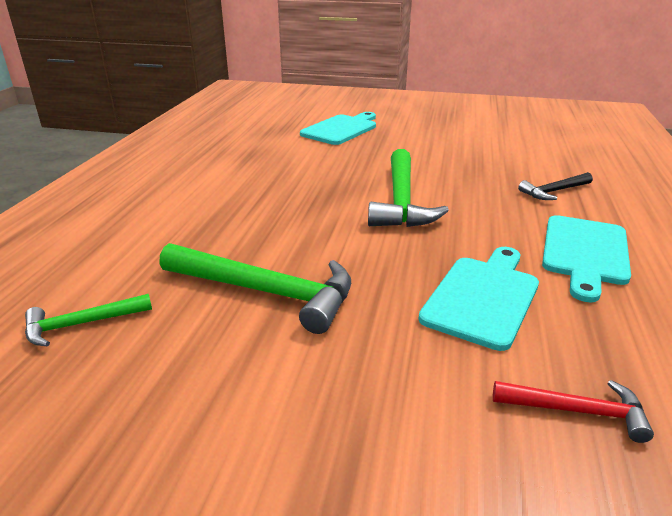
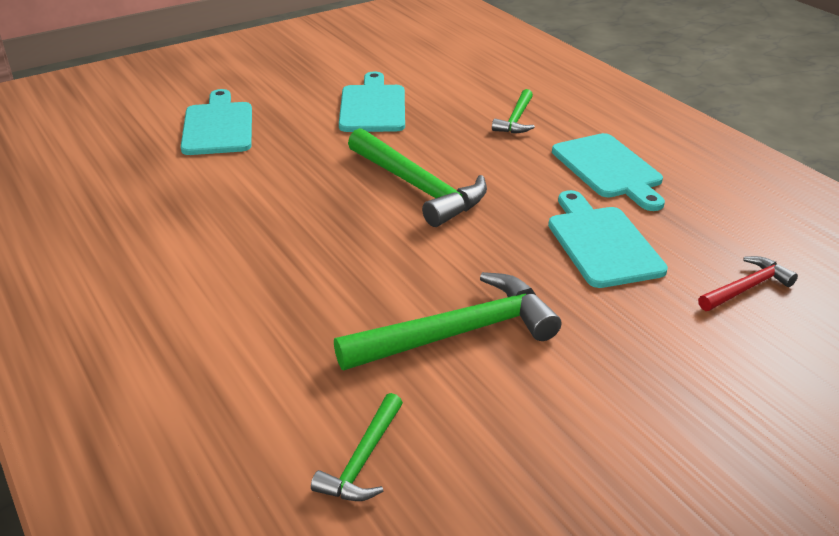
camera: 45 degrees left, 5 degrees up
(453, 149) = (373, 106): none -> turquoise cutting board
(554, 191) = (516, 119): black hammer -> green hammer

